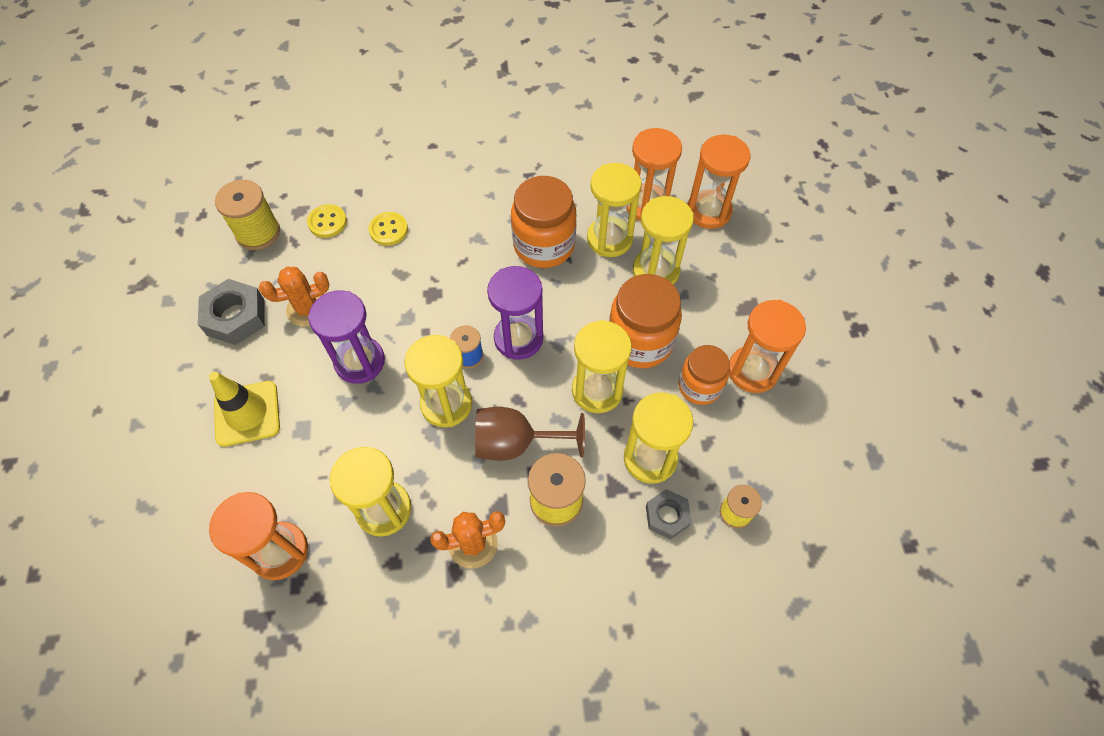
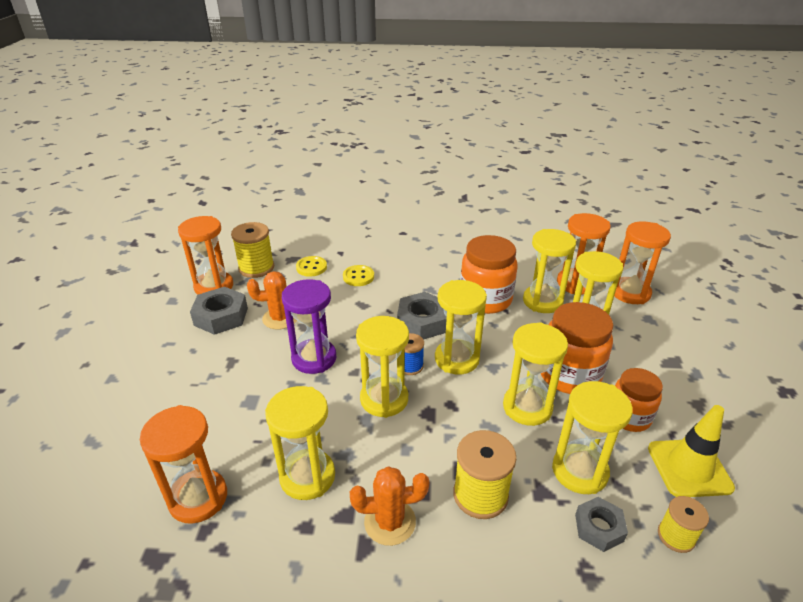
camera: 10 degrees right, 25 degrees down
(247, 413) = (207, 383): yellow traffic cone -> yellow traffic cone (689, 468)
(474, 290) = (422, 322): none -> grey nut
(515, 443) = (444, 439): brown goblet -> none
(518, 338) = (456, 359): purple hourglass -> yellow hourglass
(752, 371) = (682, 411): orange hourglass -> orange hourglass (214, 287)

